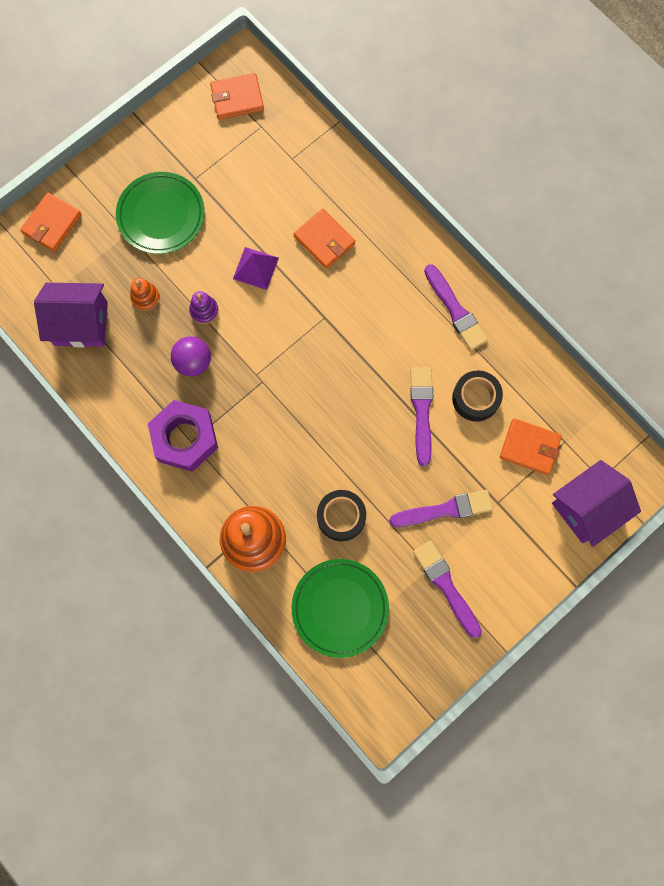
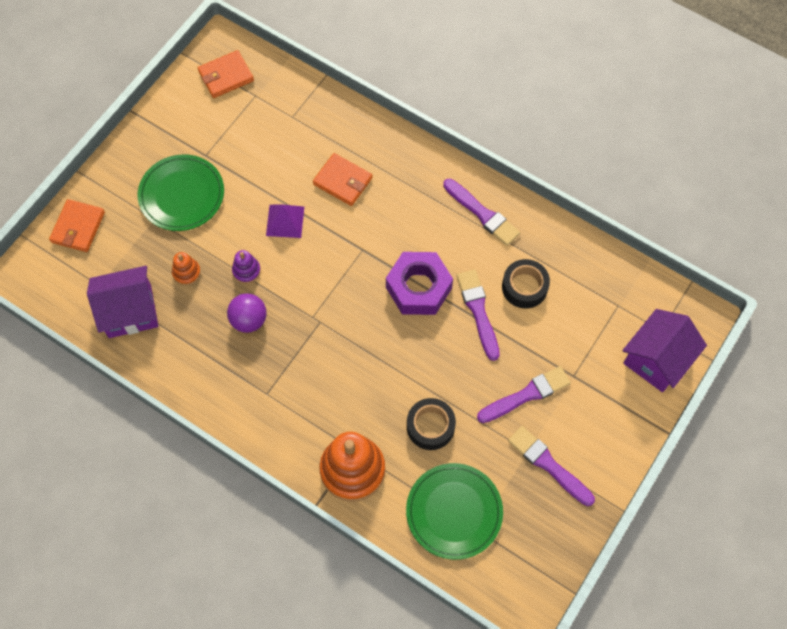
camera: 15 degrees left, 10 degrees down
(185, 438) = (260, 392): purple nut -> purple nut (419, 288)
(529, 447) = (587, 318): orange wallet -> none

